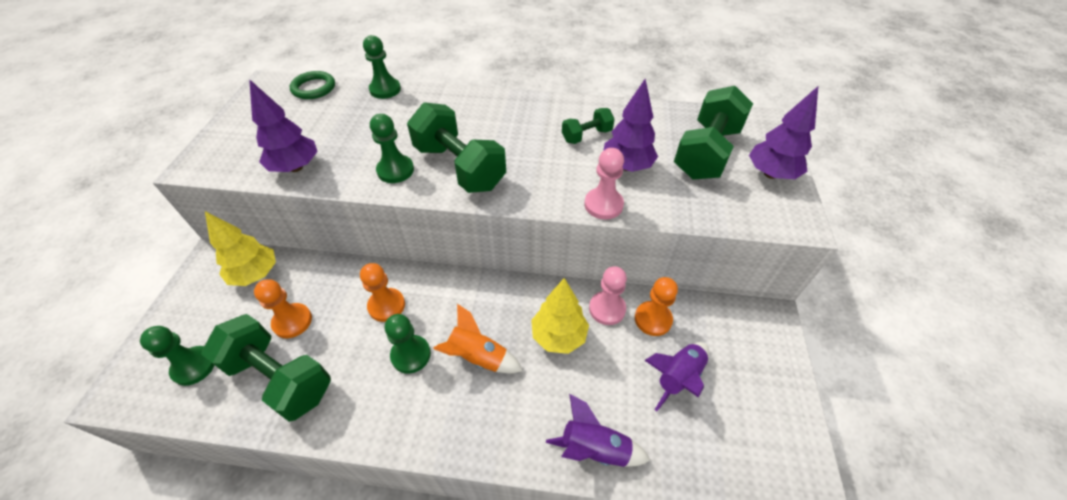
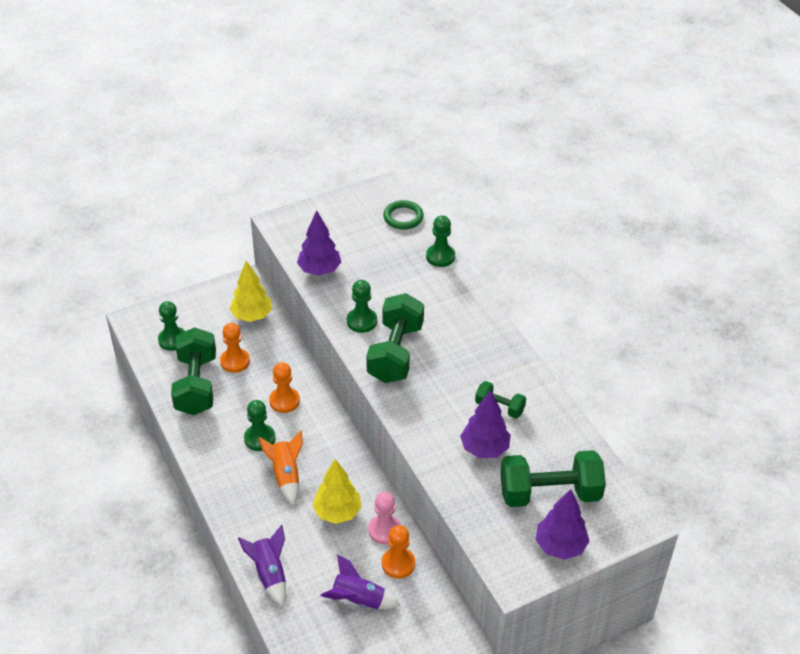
camera: 55 degrees right, 5 degrees down
(603, 205) = (428, 453): pink pawn -> none

